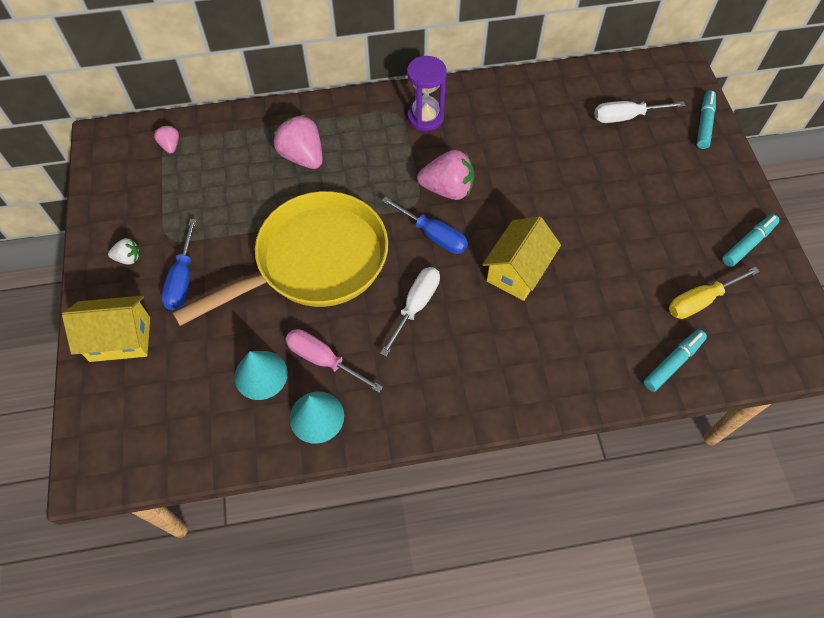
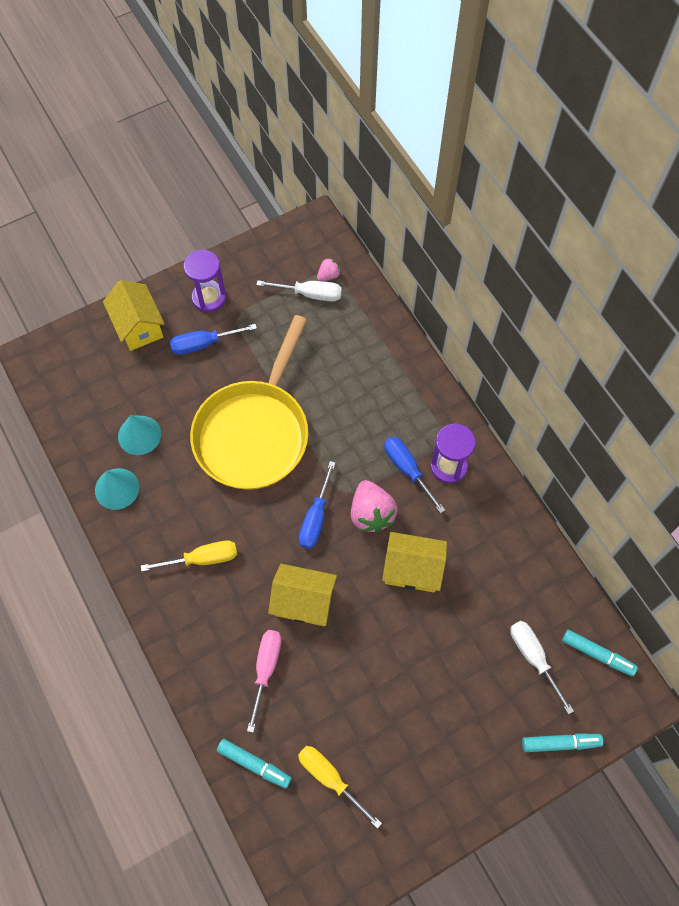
camera: 70 degrees right, 5 degrees up
(128, 258) = (209, 298): white strawberry -> purple hourglass
(302, 156) = (359, 380): pink strawberry -> none
(314, 261) = (254, 432): yellow pan -> yellow pan turned 75 degrees clockwise
(324, 360) = (166, 475): pink screwdriver -> pink screwdriver (266, 670)
(415, 148) = (407, 470): none -> blue screwdriver
(415, 306) = (238, 527): white screwdriver -> white screwdriver (310, 294)
(437, 350) = (202, 559): none -> yellow screwdriver
(515, 175) = (412, 569): none -> yellow house
(748, 244) = (416, 816): turquoise marker -> turquoise marker (597, 654)

